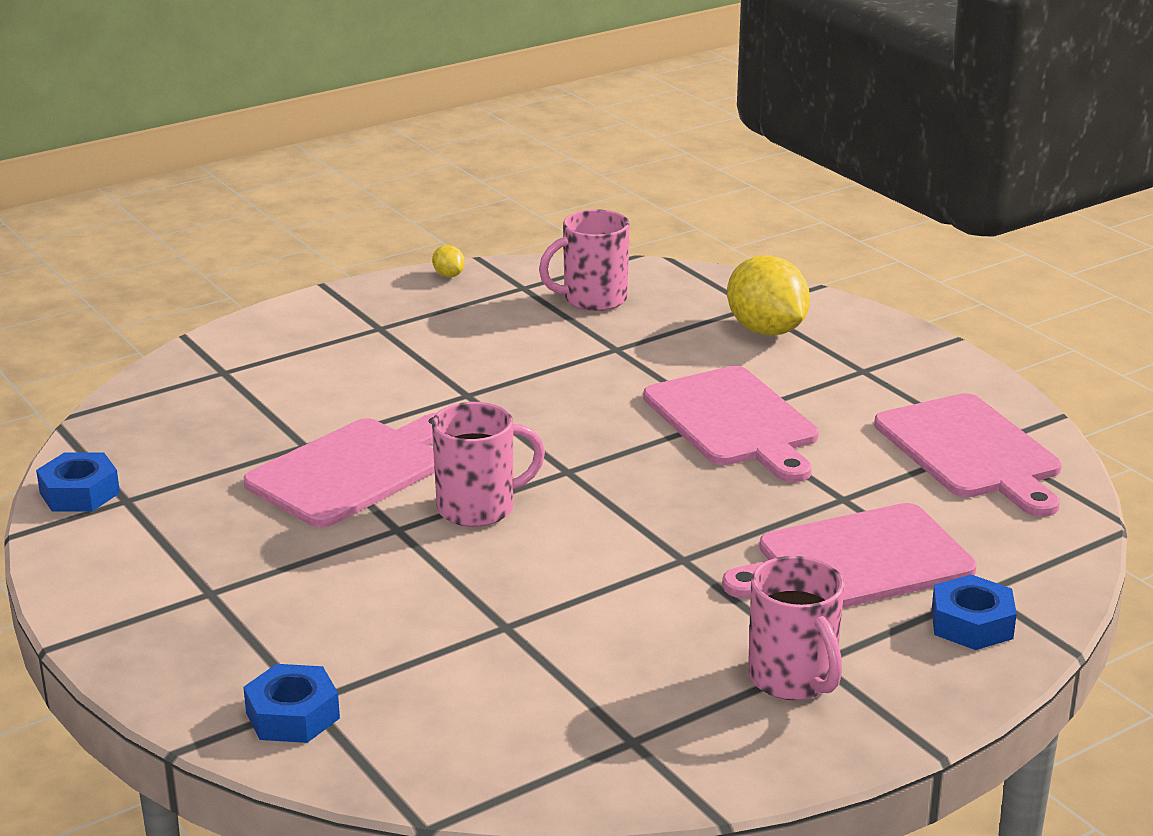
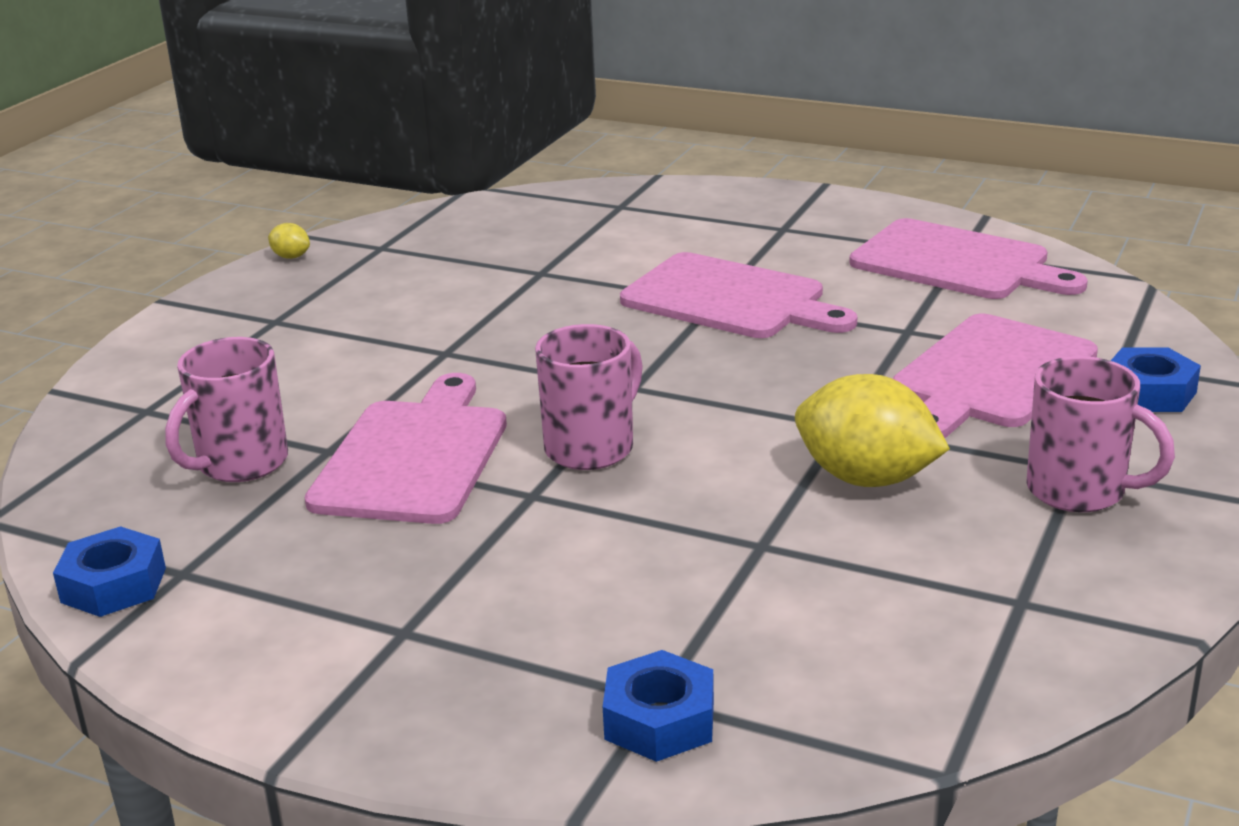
camera: 30 degrees left, 0 degrees up
(592, 299) = (464, 239): pink mug -> pink mug (240, 464)
(766, 330) = (658, 221): yellow lemon -> yellow lemon (866, 478)

